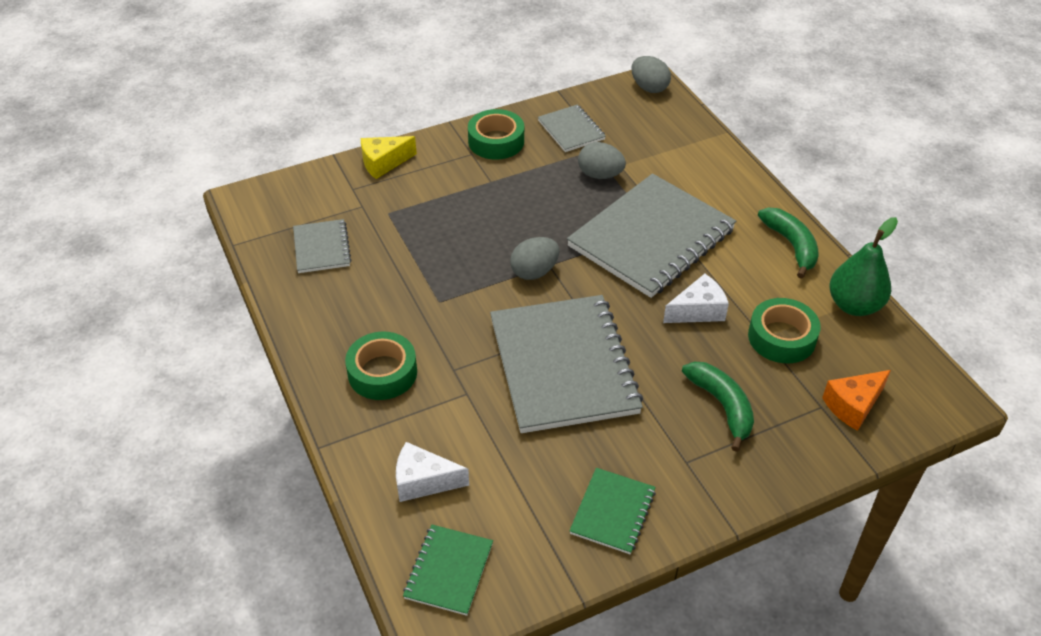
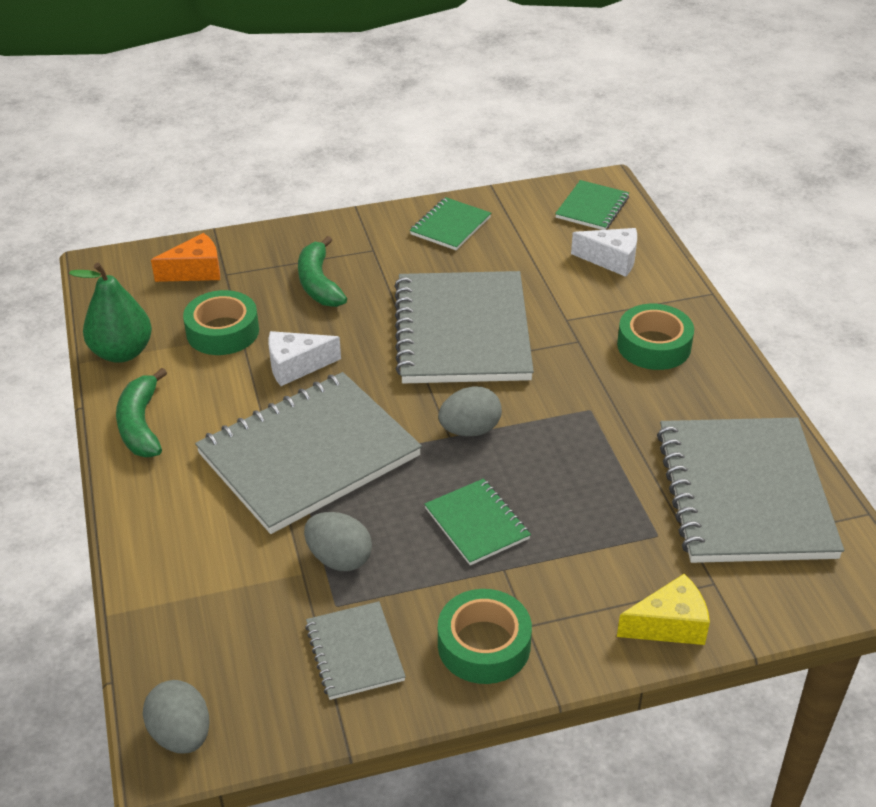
camera: 170 degrees left, 5 degrees down
(322, 248) = (744, 493): grey notebook -> grey notebook, size x2.11
(514, 206) = (477, 524): none -> green notebook

